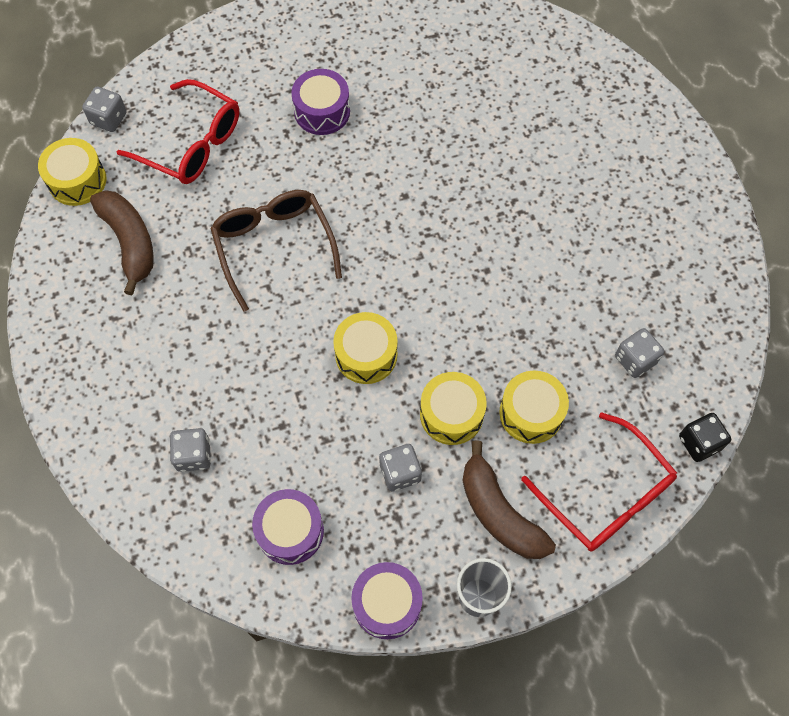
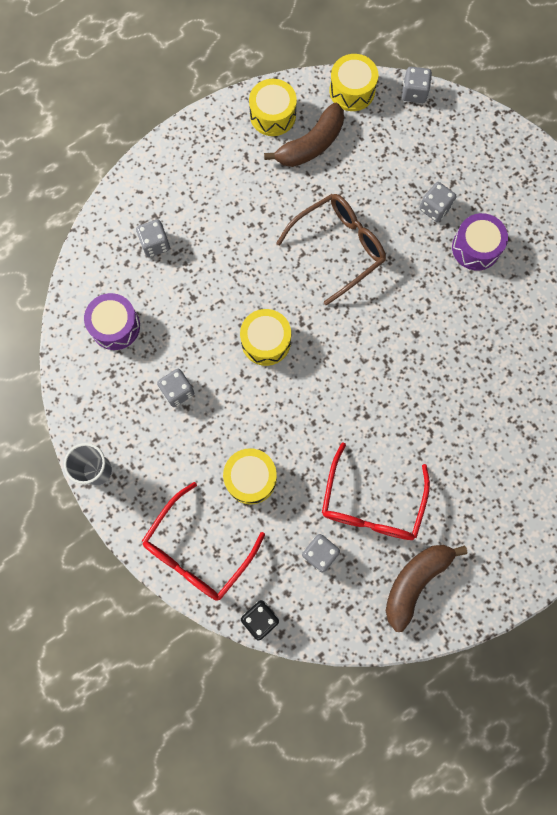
camera: 75 degrees right, 10 degrees up
(192, 144) = (411, 160): red glasses -> red glasses (371, 504)
(260, 137) = (435, 208): none -> grey dice
(387, 604) = (78, 407): purple drum -> none
(451, 414) = (233, 417): yellow drum -> yellow drum (273, 115)
(499, 512) = (164, 471): brown banana -> brown banana (415, 581)

